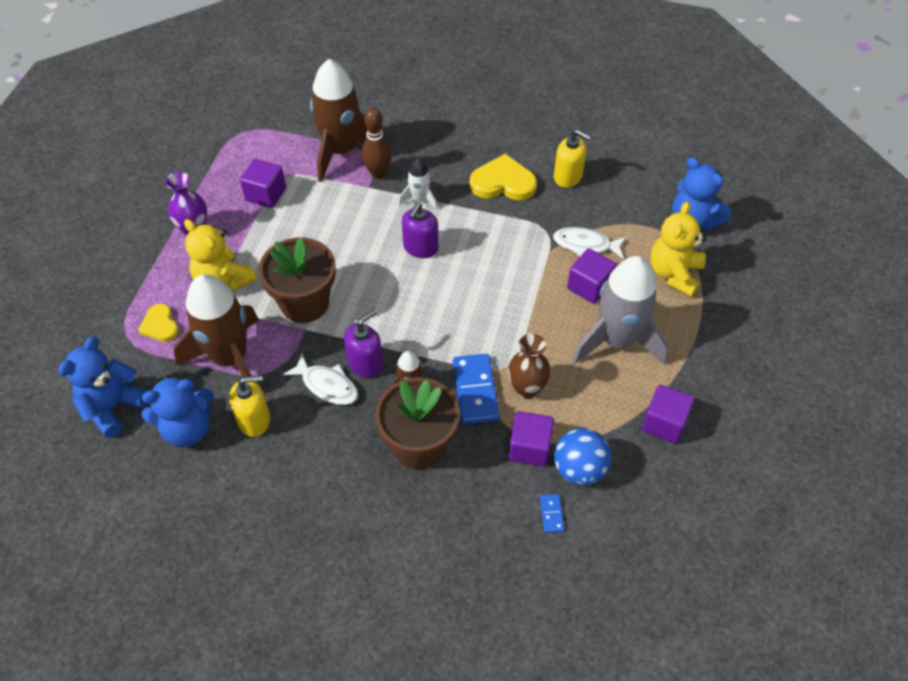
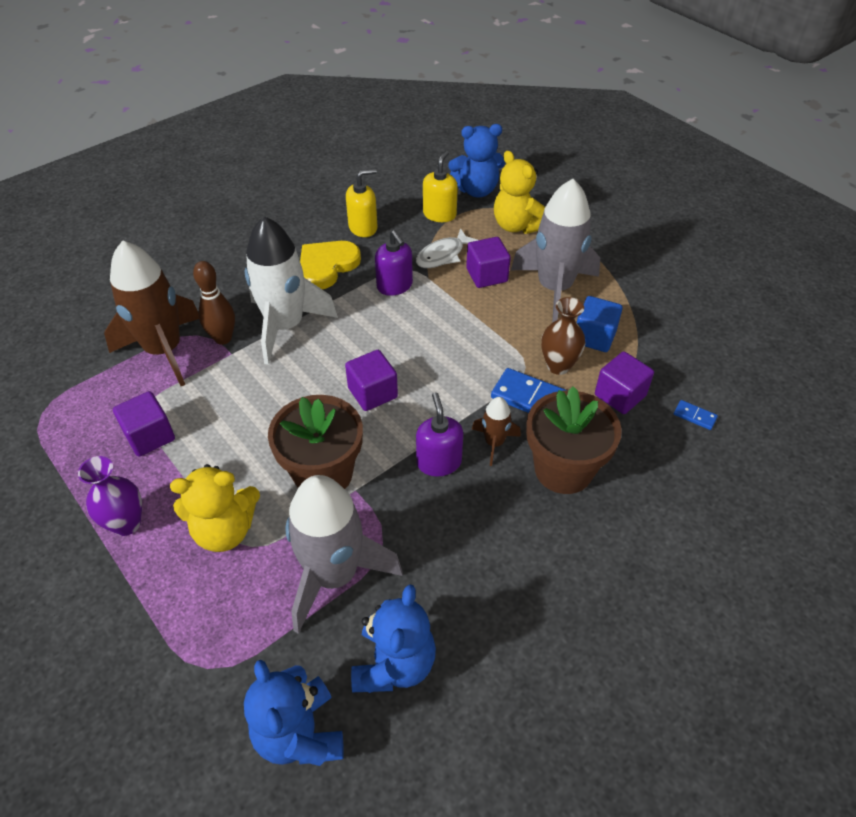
camera: 55 degrees left, 5 degrees down
(160, 325) = (227, 623): yellow heart -> none
(230, 358) = (334, 575): brown rocket -> grey rocket
(254, 420) = (432, 591): yellow soap dispenser -> yellow soap dispenser (439, 214)
(327, 385) = (440, 506): white fish -> none
(419, 198) = (285, 326): white rocket -> white rocket, size x2.12
(420, 248) = (342, 354): purple soap dispenser -> purple soap dispenser (394, 286)
(579, 469) = (662, 376): blue ball -> none
(583, 398) = (594, 337): none -> blue cube
(664, 423) = (652, 305): purple cube -> purple cube (372, 393)

